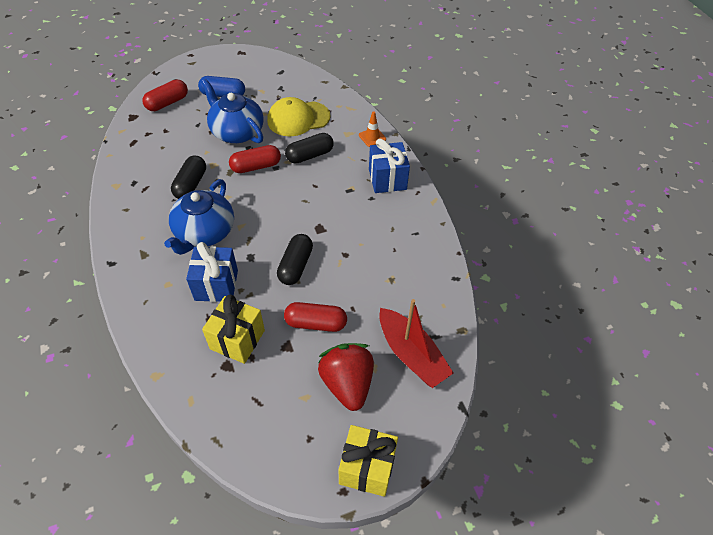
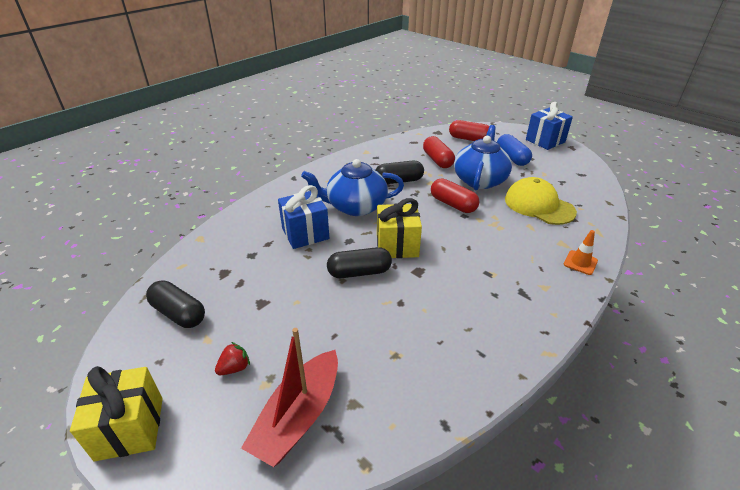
camera: 65 degrees right, 15 degrees down
(237, 339) = (254, 268): yellow gift -> yellow gift (397, 246)
(310, 155) = (502, 229): black capsule -> black capsule (179, 313)
(316, 323) = (299, 313): red capsule -> red capsule (437, 160)
(347, 383) = (234, 368): red strawberry -> red strawberry, size x0.44
(387, 179) = (535, 297): blue gift -> blue gift (545, 141)

